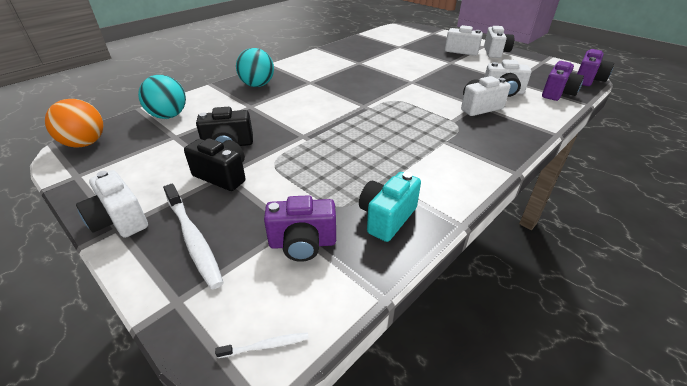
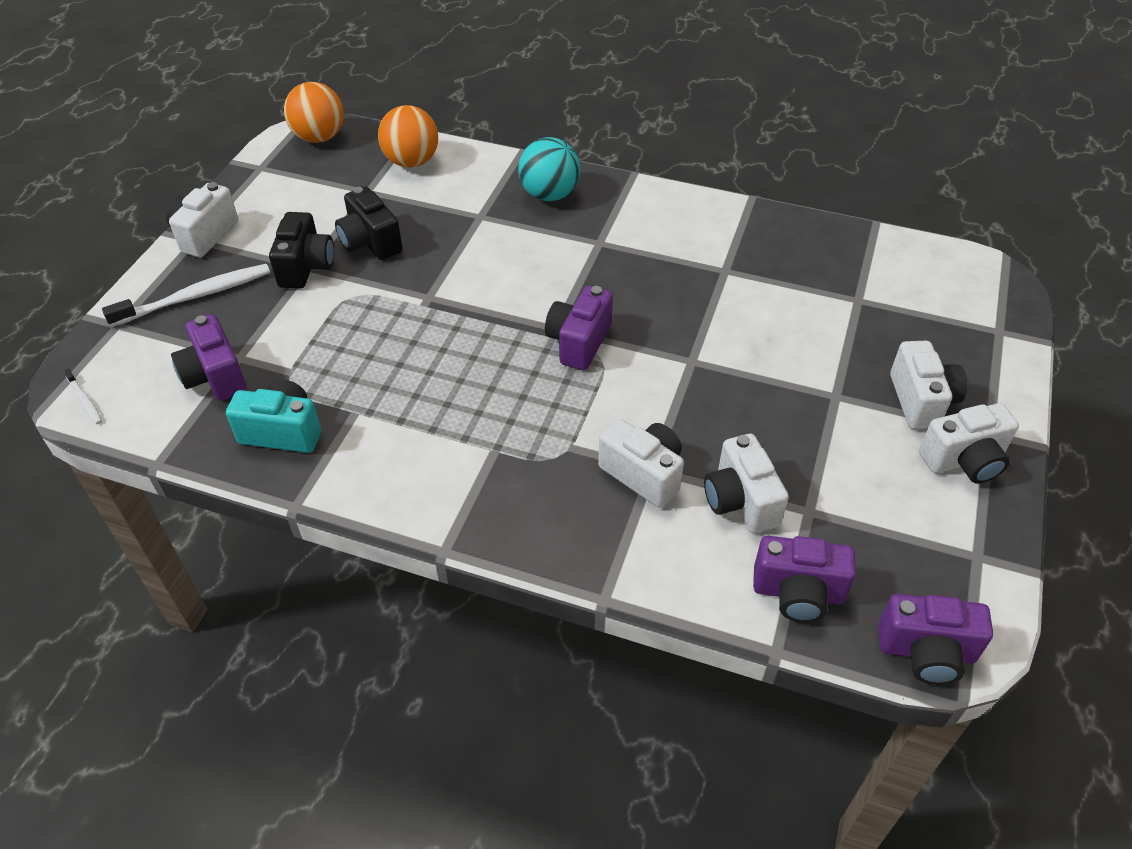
camera: 65 degrees right, 10 degrees up
(168, 116) = (411, 161): turquoise ball -> orange ball
(193, 239) = (195, 296): white toothbrush -> white toothbrush turned 150 degrees counterclockwise
(379, 102) = (579, 342): none -> purple camera

